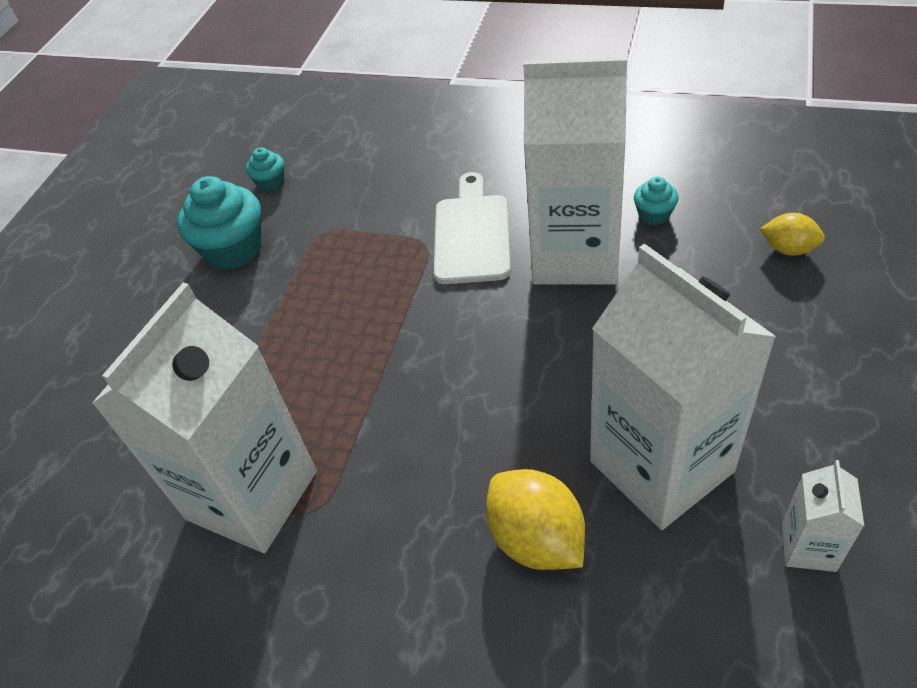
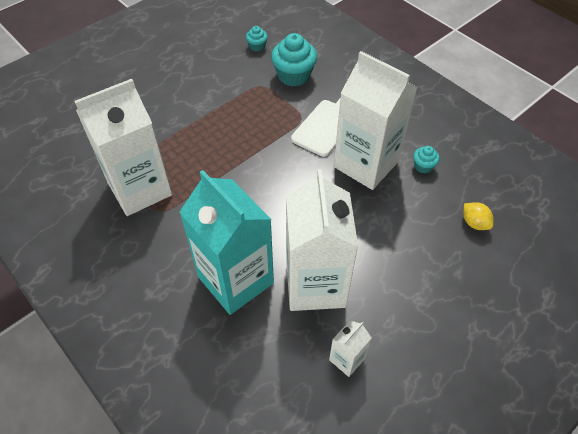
camera: 25 degrees right, 5 degrees up
(234, 249) = (215, 71): turquoise cupcake -> turquoise cupcake (294, 75)
(536, 539) = (235, 280): yellow lemon -> turquoise carton

